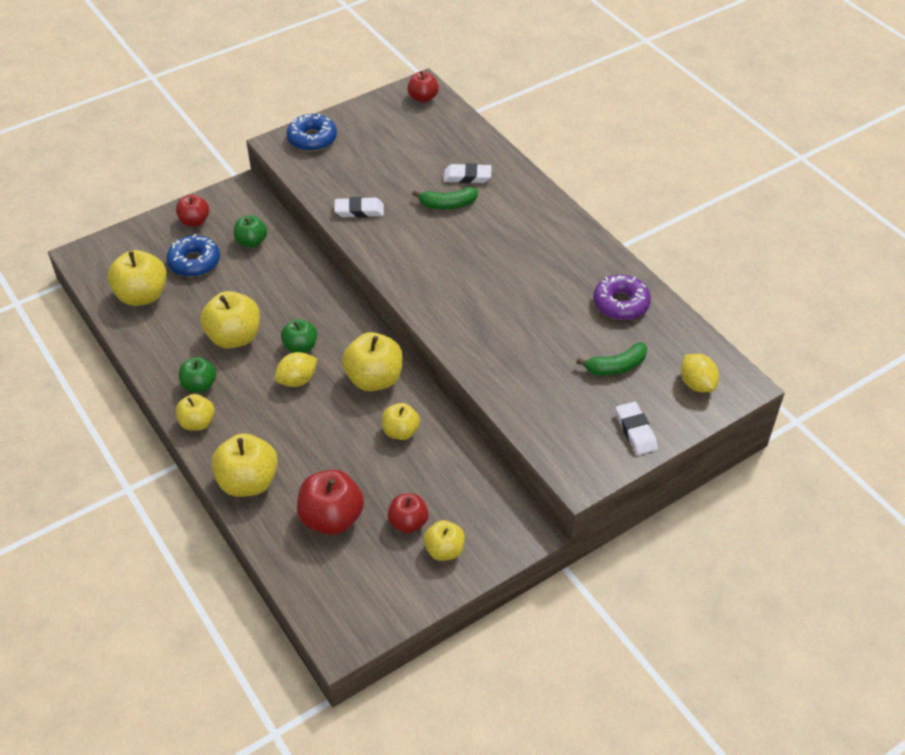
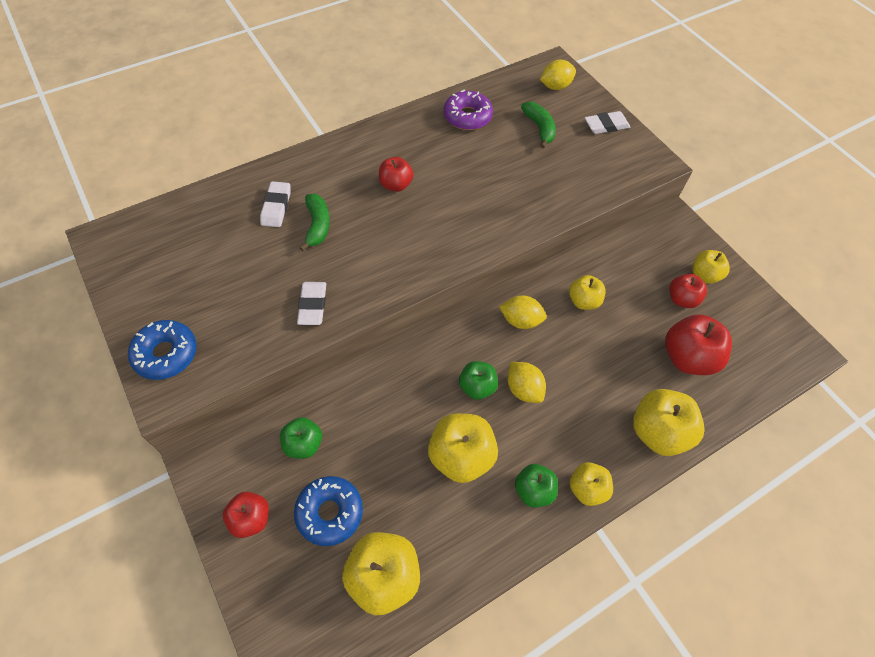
camera: 90 degrees left, 10 degrees up
(374, 379) = (520, 320): yellow apple -> yellow lemon
(423, 98) = (124, 238): red apple -> red apple (396, 185)

